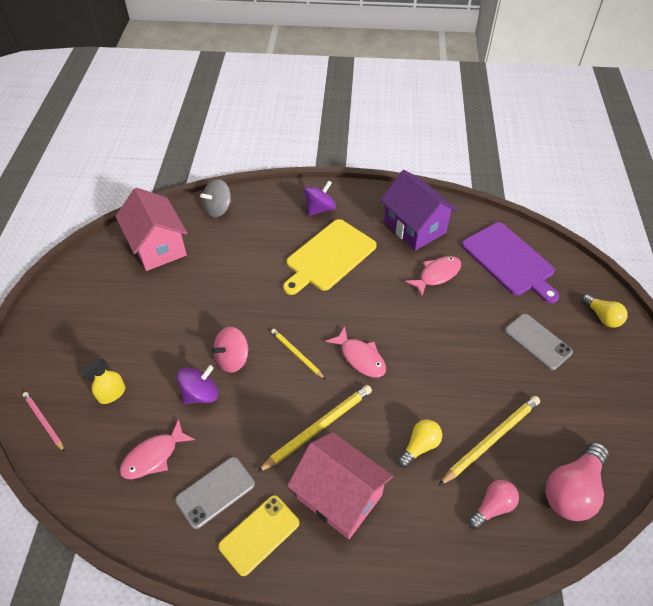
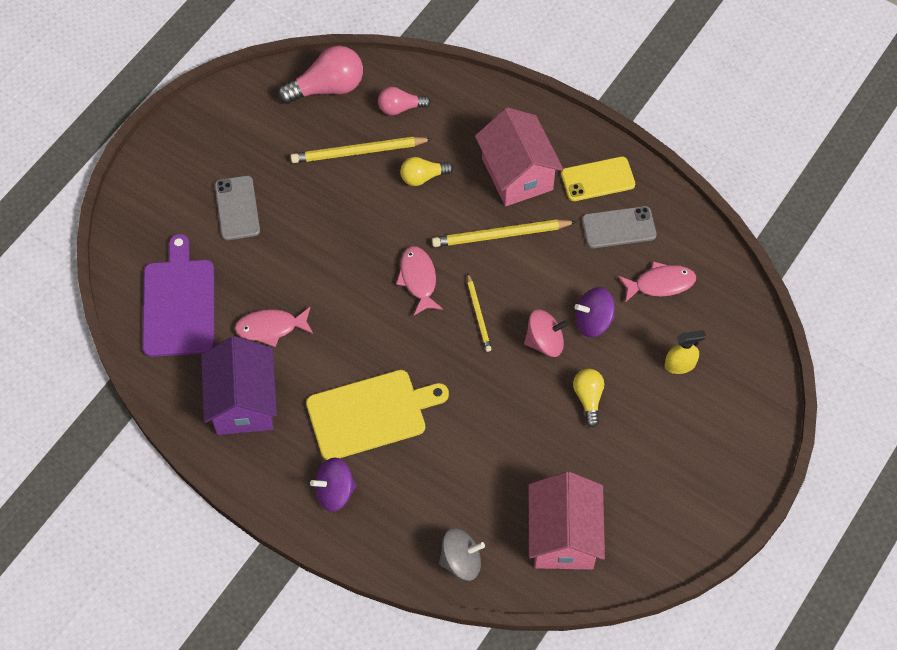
camera: 150 degrees left, 10 degrees up
(43, 421) = (754, 368): pink pencil -> none
(602, 317) = (151, 198): yellow light bulb -> yellow light bulb (588, 398)

